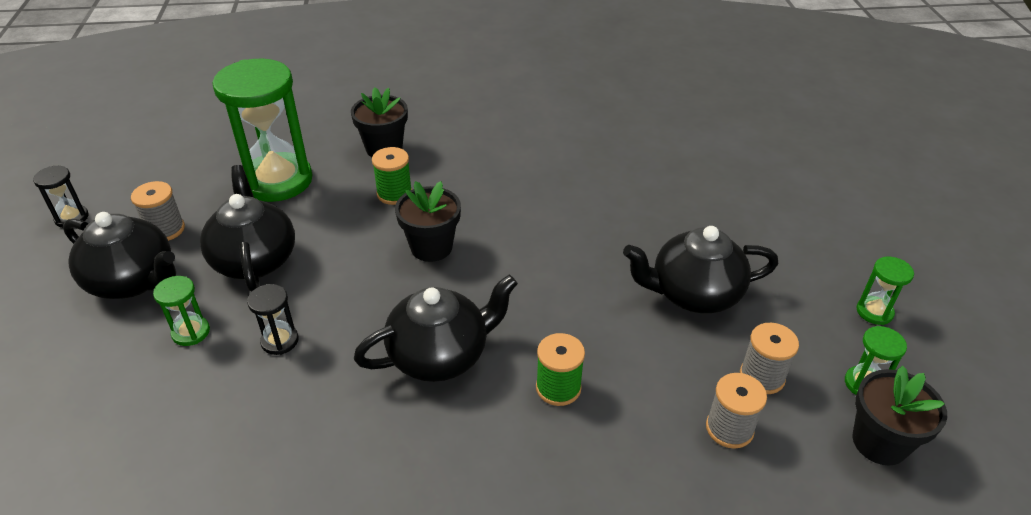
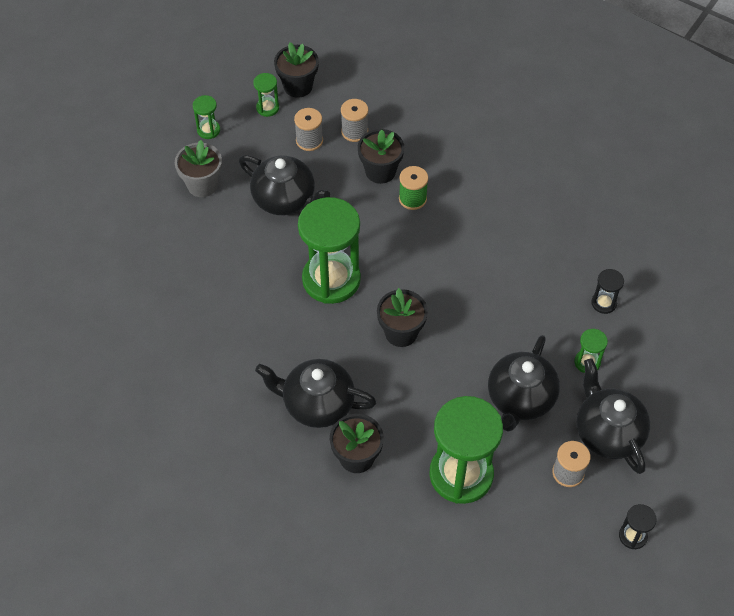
camera: 140 degrees left, 15 degrees up
(280, 341) = (538, 322): black hourglass -> black hourglass (604, 303)
(394, 194) = (387, 399): green spool -> none
(440, 355) = (456, 254): black teapot -> black teapot (317, 404)
(551, 251) = (331, 279): none -> green hourglass
(635, 396) = (380, 171): none -> black flower pot
(789, 256) = (202, 185): none -> grey flower pot

